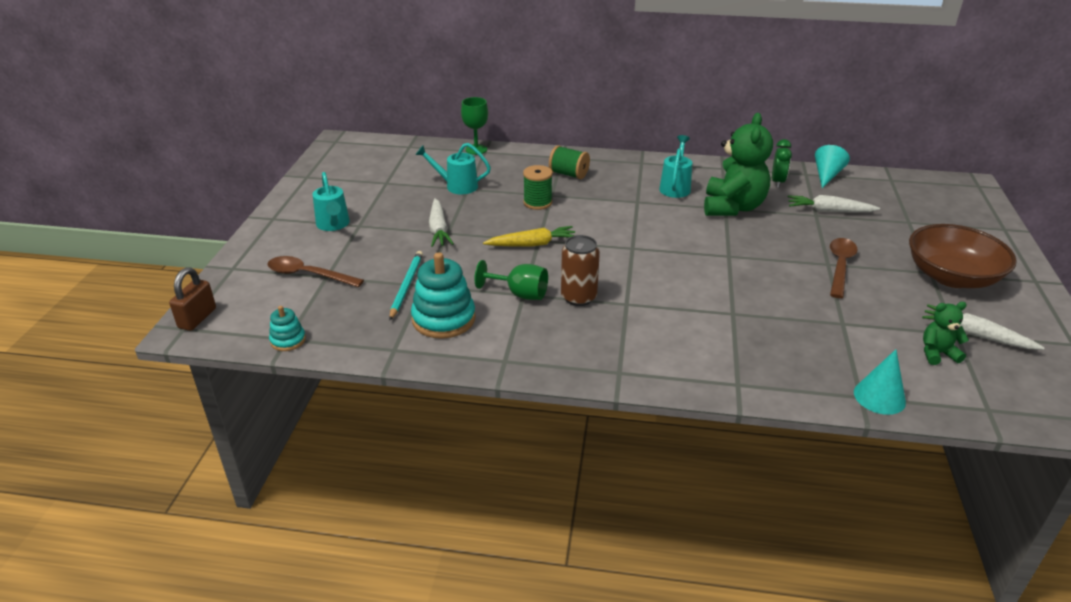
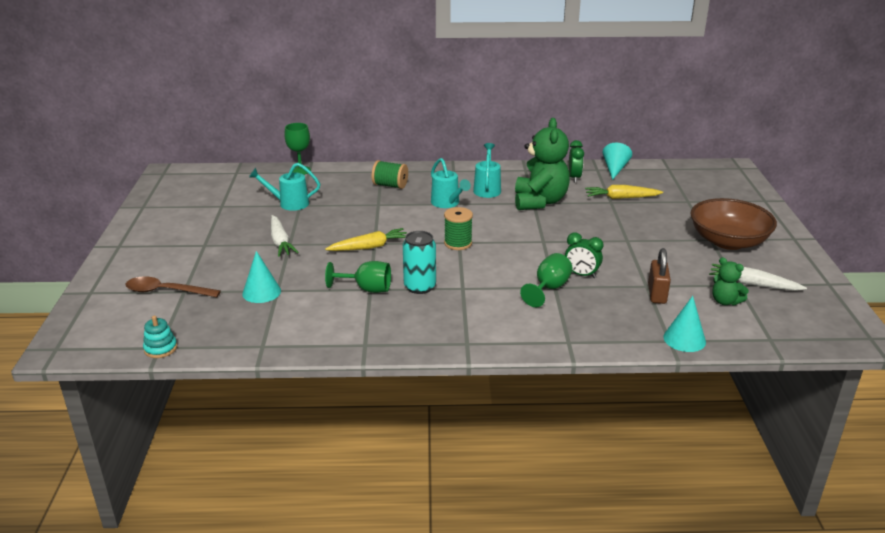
camera: 10 degrees left, 5 degrees down
(197, 318) = (67, 339): brown padlock -> brown padlock (657, 294)
(333, 225) = (179, 246): turquoise watering can -> turquoise watering can (447, 203)
(406, 286) = (261, 292): turquoise pencil -> turquoise cone
(443, 319) = (302, 316): turquoise stacking toy -> none
(537, 203) = (367, 212): green spool -> green spool (458, 243)
(578, 297) = (420, 287): brown can -> turquoise can
(726, 315) = (549, 288): none -> green goblet
(767, 301) = (581, 275): none -> green clock
(829, 211) = (621, 198): white carrot -> yellow carrot
(840, 266) = (637, 241): brown spoon -> none
(937, 353) = (725, 301): green teddy bear -> green teddy bear turned 120 degrees counterclockwise

